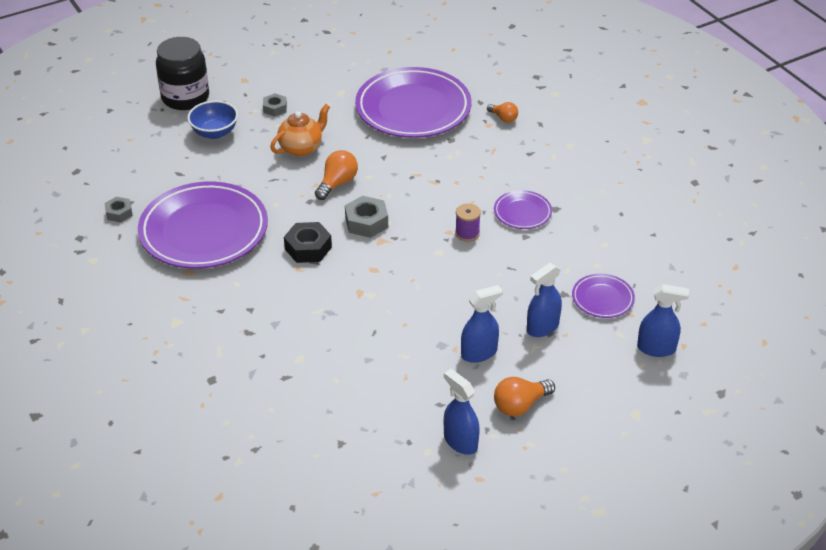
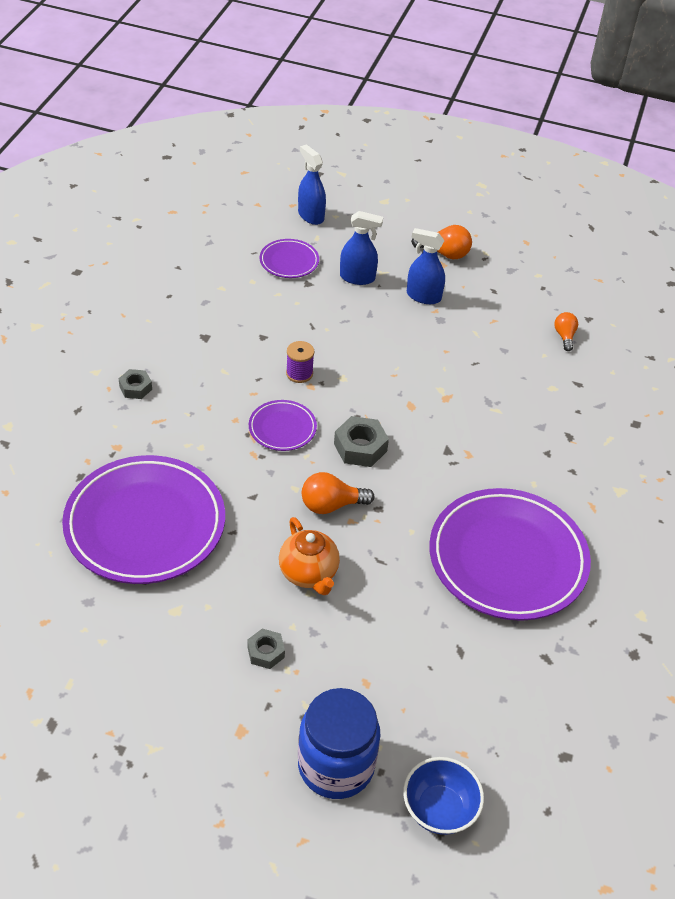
camera: 135 degrees left, 5 degrees up
(119, 213) = (568, 651): grey nut -> grey nut (135, 388)
(185, 98) = (336, 765): black jar -> blue jar
(214, 132) = (365, 676): blue bowl -> blue bowl (439, 809)
(301, 148) = (309, 574): orange teapot -> orange teapot turned 120 degrees counterclockwise
(308, 248) = (438, 465): black nut -> none
(460, 441) = (510, 264): blue spray bottle -> none
(503, 118) = (94, 442): orange light bulb -> orange light bulb (564, 336)
(522, 212) = (233, 354): purple plate -> purple plate (282, 428)

